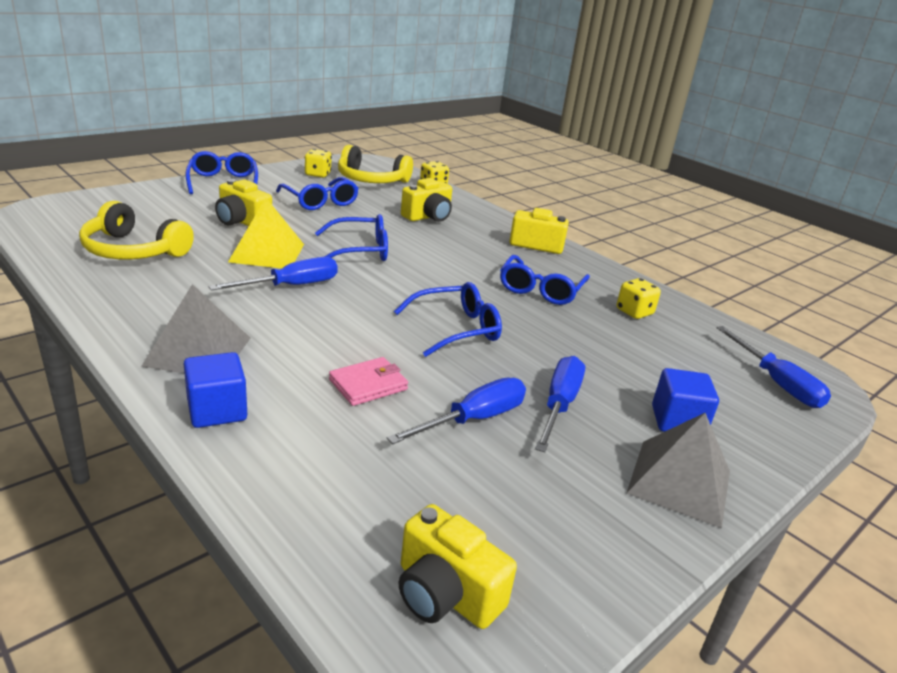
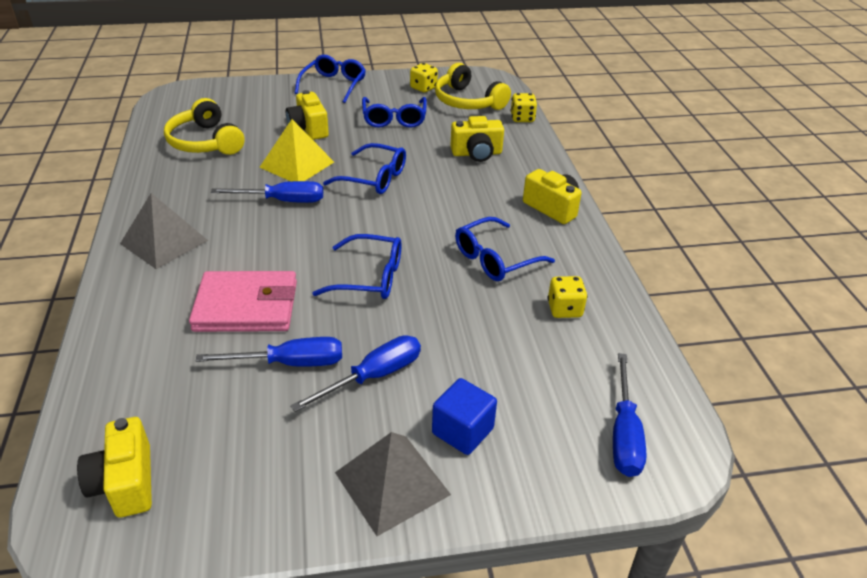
camera: 35 degrees right, 10 degrees up
(217, 410) = (130, 293): blue cube -> none
(368, 385) = (246, 306): pink wallet -> pink wallet, size x1.78

